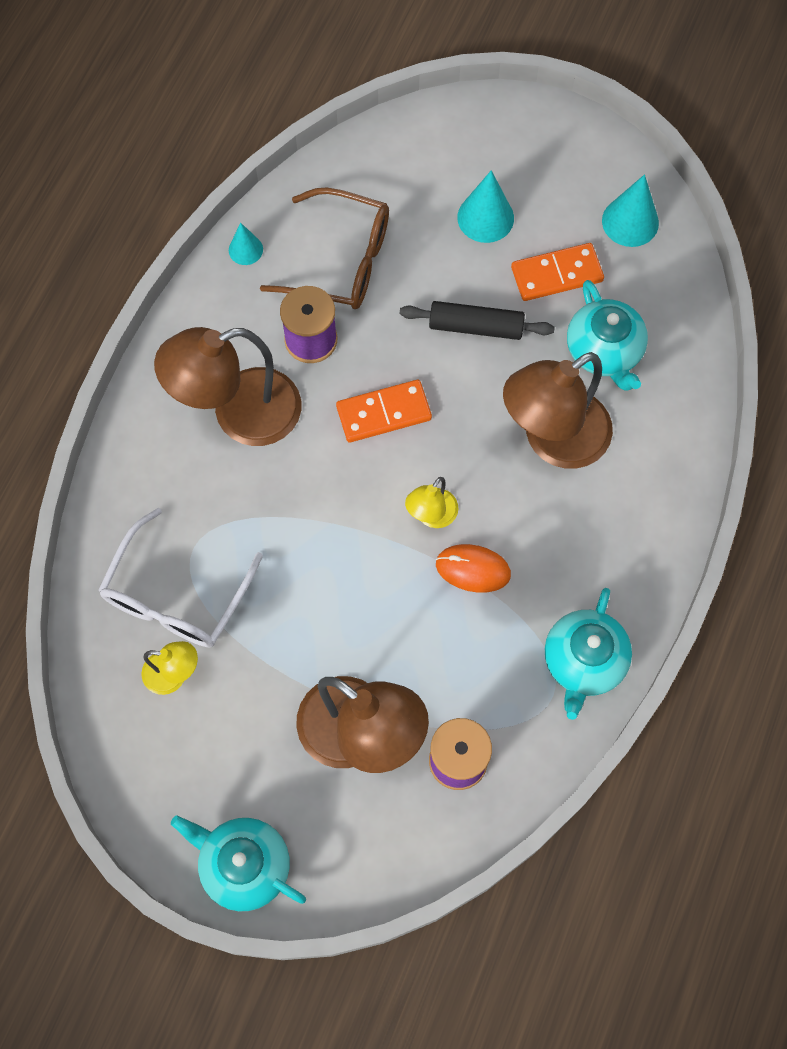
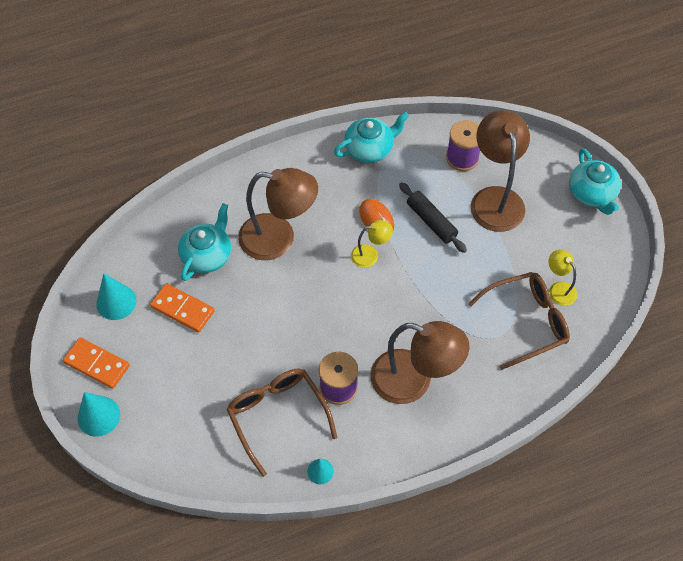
camera: 135 degrees left, 10 degrees down
(176, 595) = (526, 322): white glasses -> brown glasses
(383, 413) = (341, 319): orange domino -> orange domino (97, 364)
(475, 326) = (251, 320): black rolling pin -> black rolling pin (431, 221)
(485, 217) = (179, 370): turquoise cone -> turquoise cone (98, 416)

